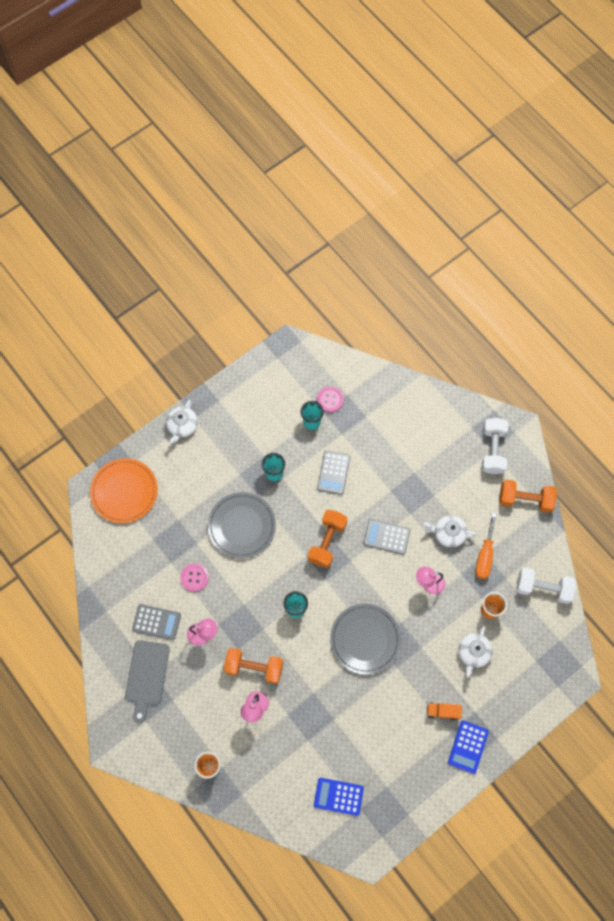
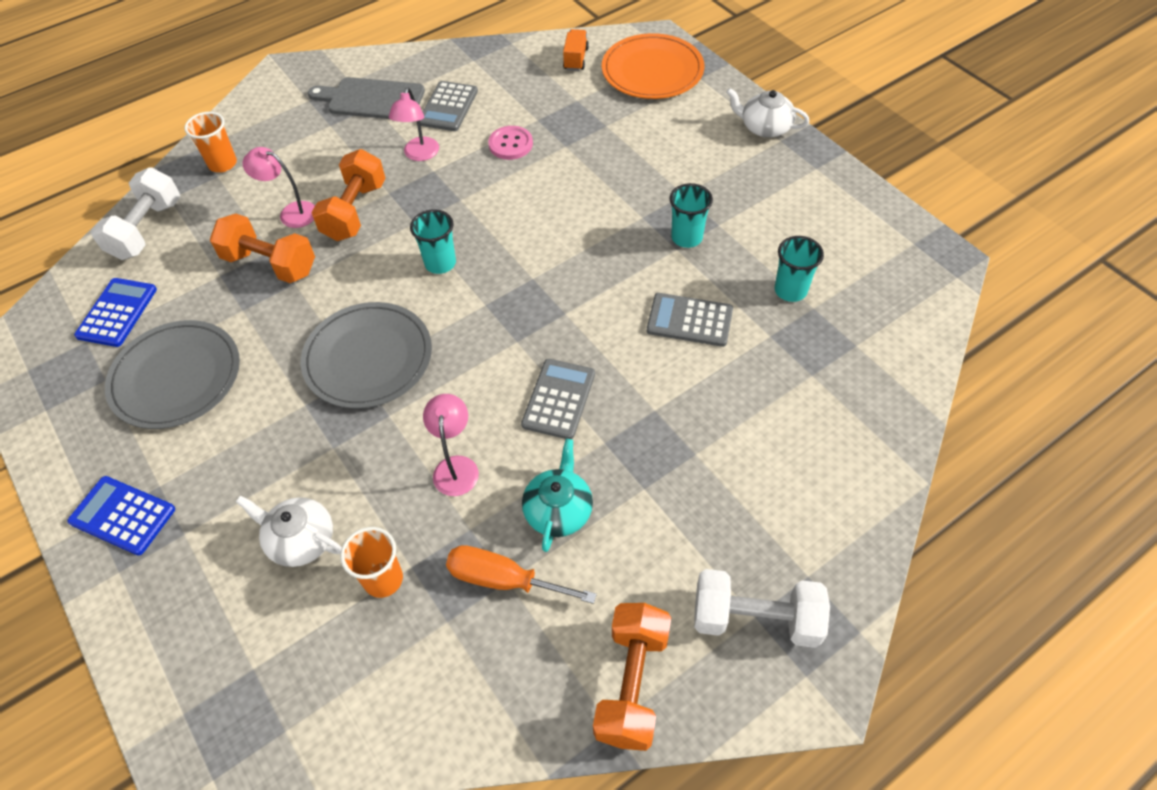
camera: 95 degrees right, 15 degrees down
(241, 526) = (592, 197): grey plate -> grey plate (176, 377)
(327, 542) = (556, 308): orange dumbbell -> orange dumbbell (270, 264)
(330, 400) = (840, 319): pink button -> none
(442, 711) = (203, 476): orange truck -> orange truck (576, 59)
(448, 533) = (558, 510): white teapot -> turquoise teapot
(543, 588) = (412, 704): white dumbbell -> white dumbbell (147, 229)

